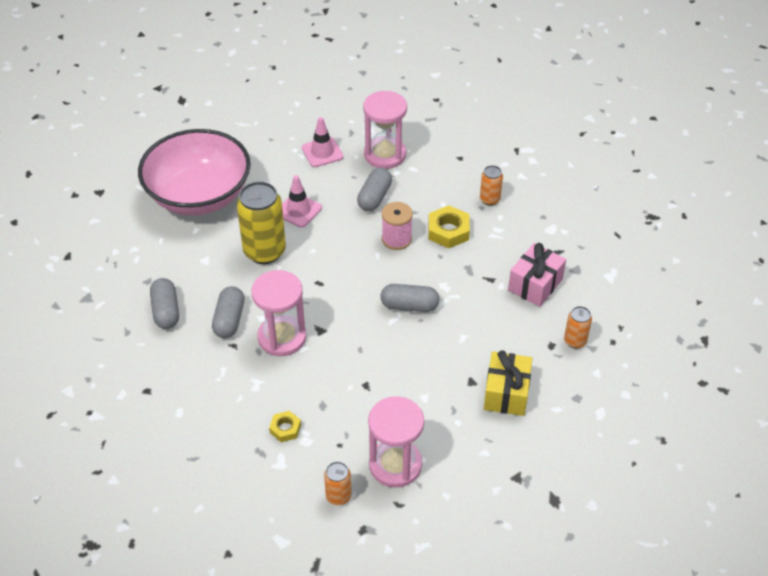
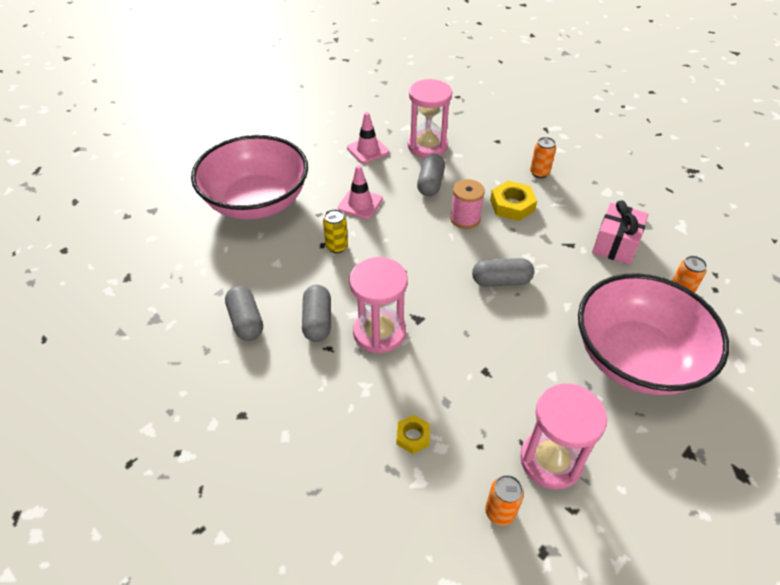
camera: 10 degrees left, 0 degrees up
(264, 251) = (337, 246): yellow can -> yellow can, size x0.51
(506, 393) = (636, 358): yellow gift -> pink bowl

